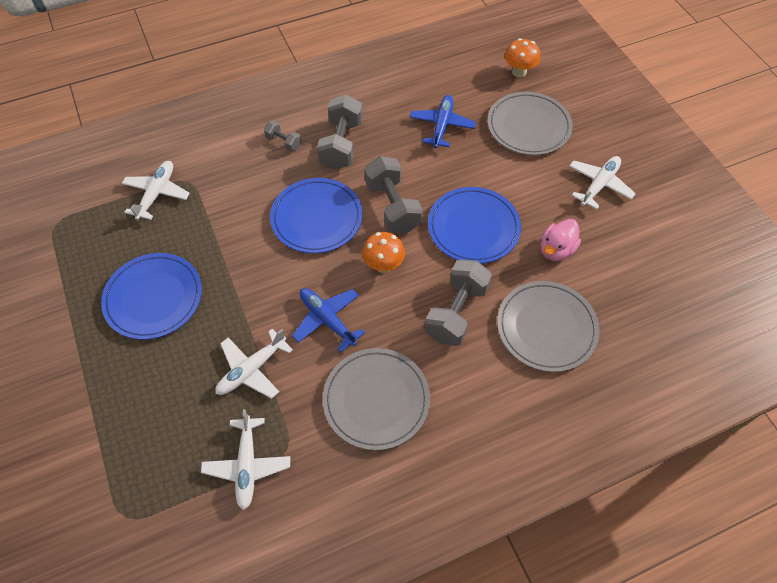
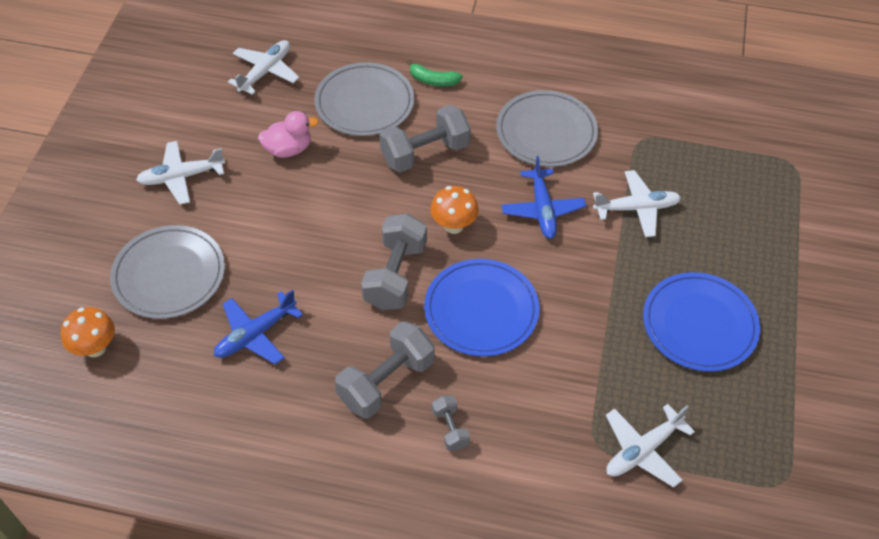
camera: 145 degrees left, 5 degrees down
(247, 465) = (679, 146): white plane -> white plane (265, 71)
(473, 227) = (338, 209): blue plate -> none
(515, 390) = (433, 80): none -> green banana

